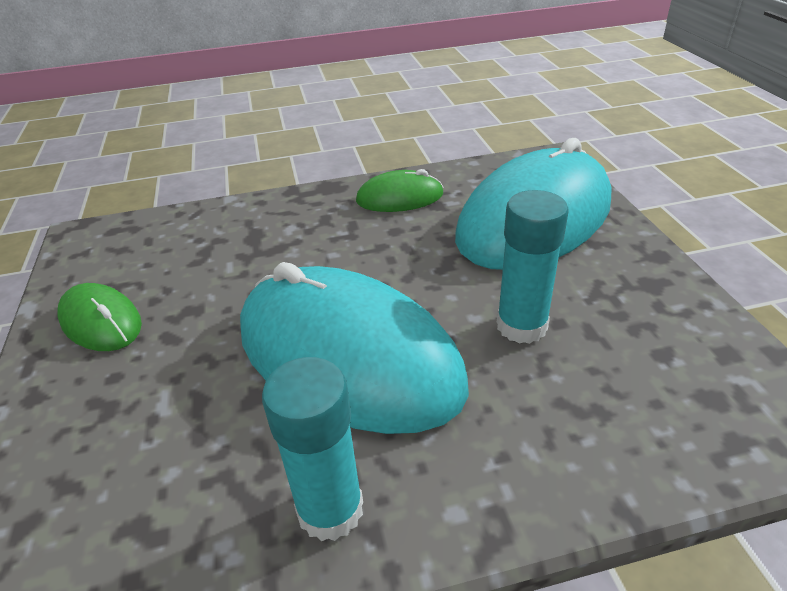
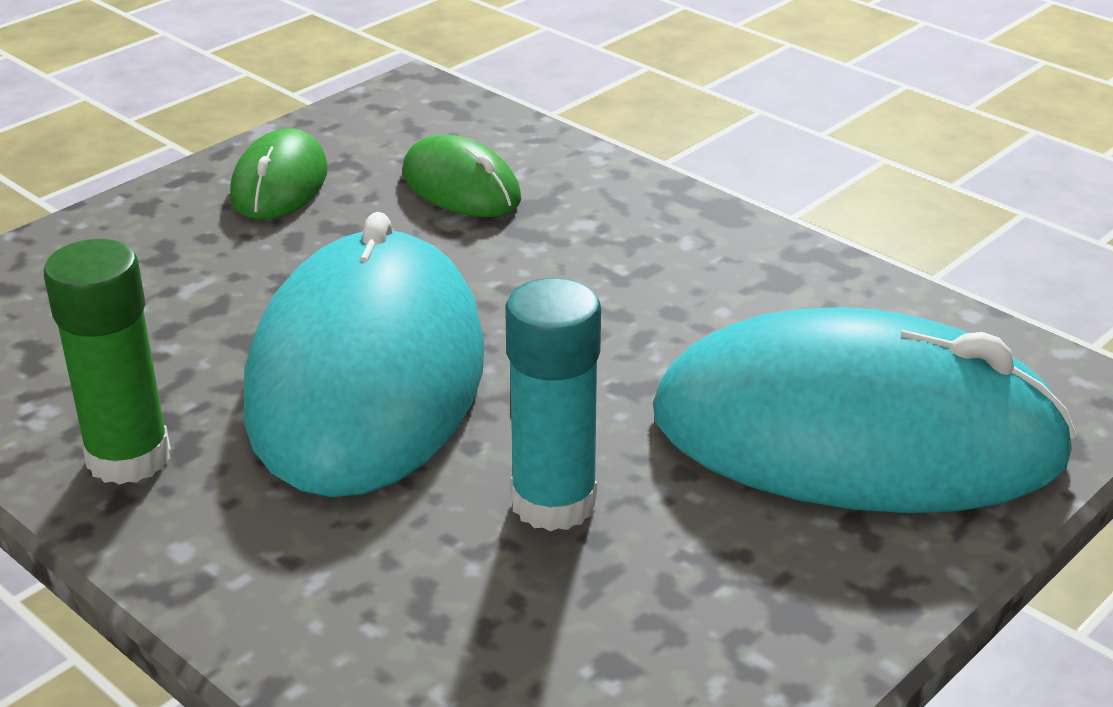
camera: 55 degrees right, 5 degrees down
(330, 509) = (128, 458): turquoise glue stick -> green glue stick
(399, 197) = (766, 281): green mouse -> green mouse (461, 186)

